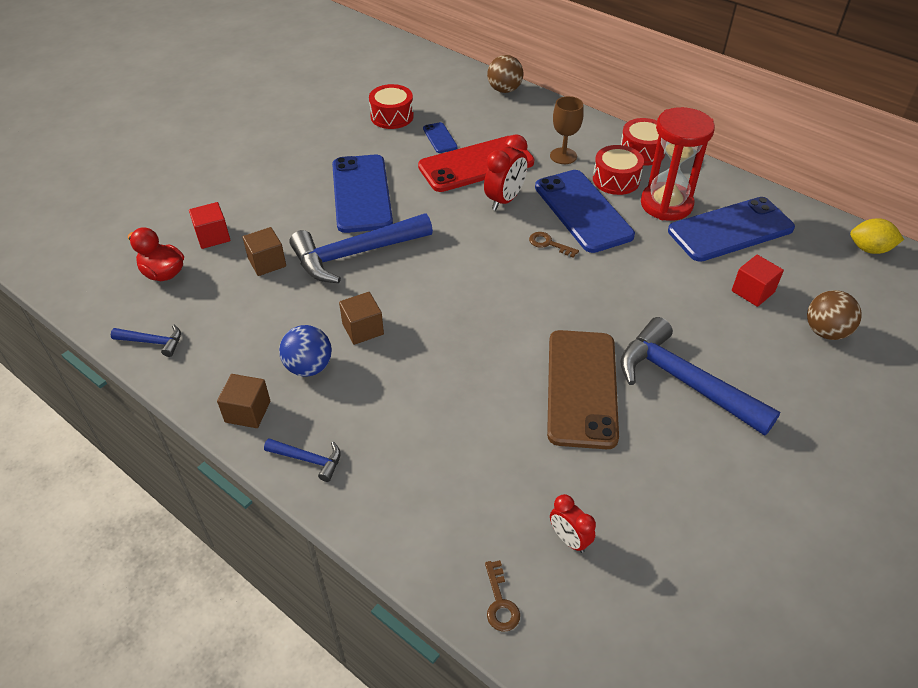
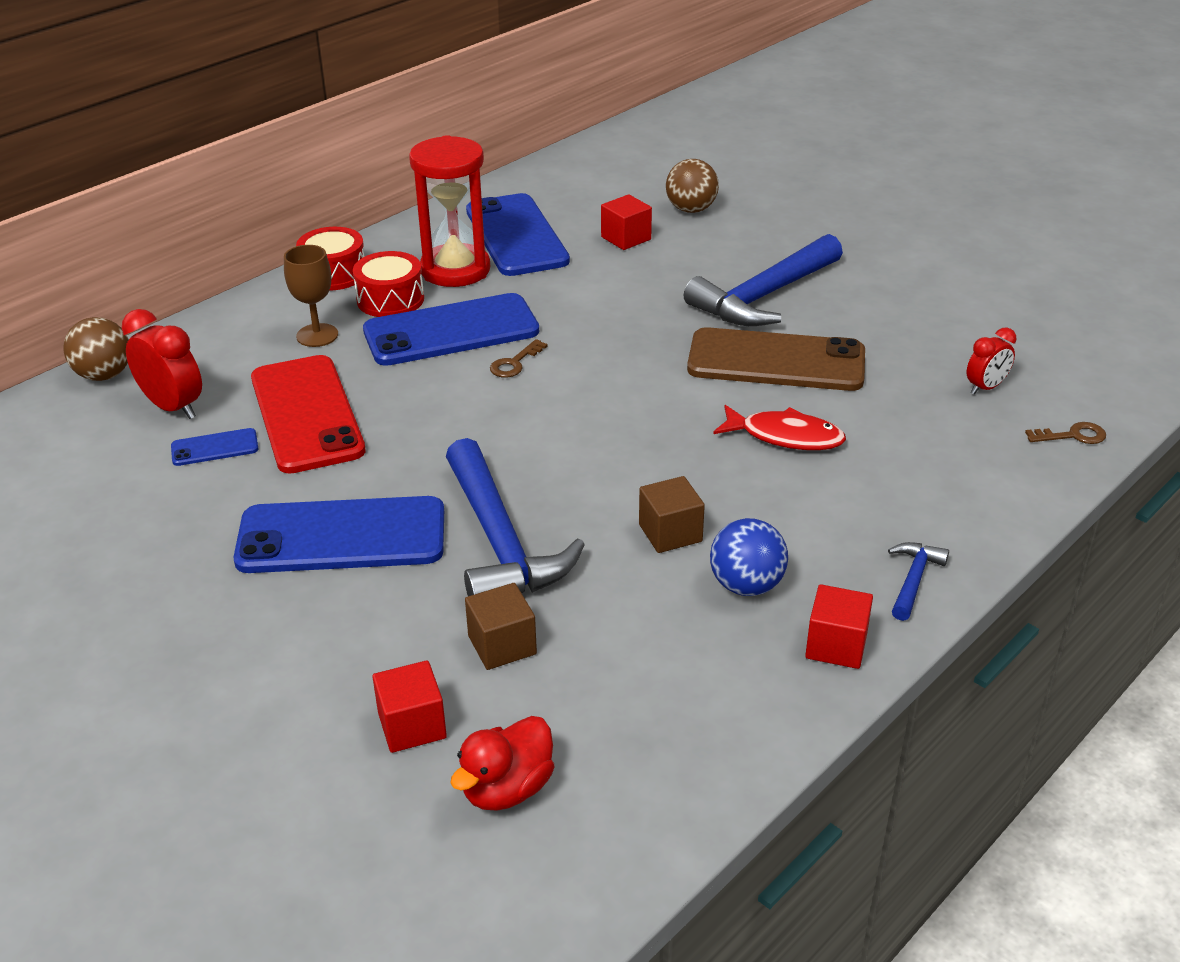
camera: 85 degrees left, 10 degrees down
(152, 342) = (689, 779): blue hammer -> none
(247, 411) = (836, 645): brown cube -> red cube
(392, 116) = (118, 500): red drum -> none
(477, 391) = (785, 436): none -> red fish
(504, 200) = (405, 393): red clock -> red clock (173, 407)
(869, 249) = (567, 165): yellow lemon -> none

